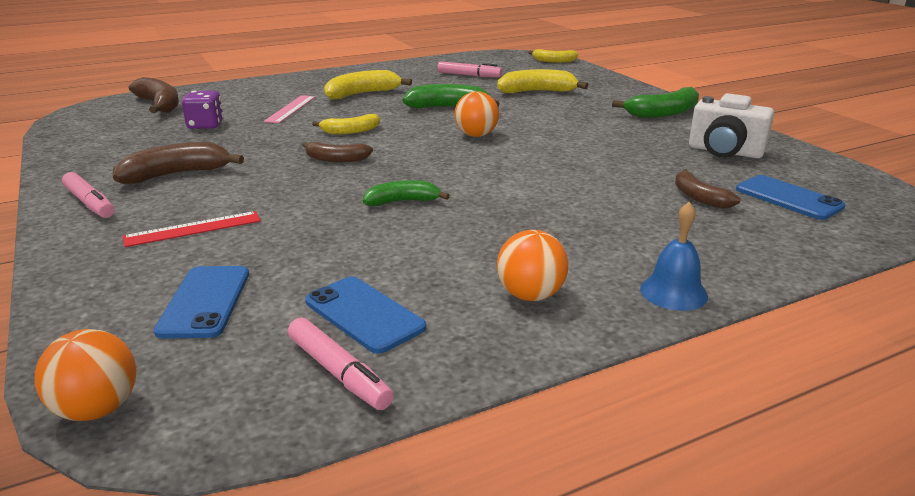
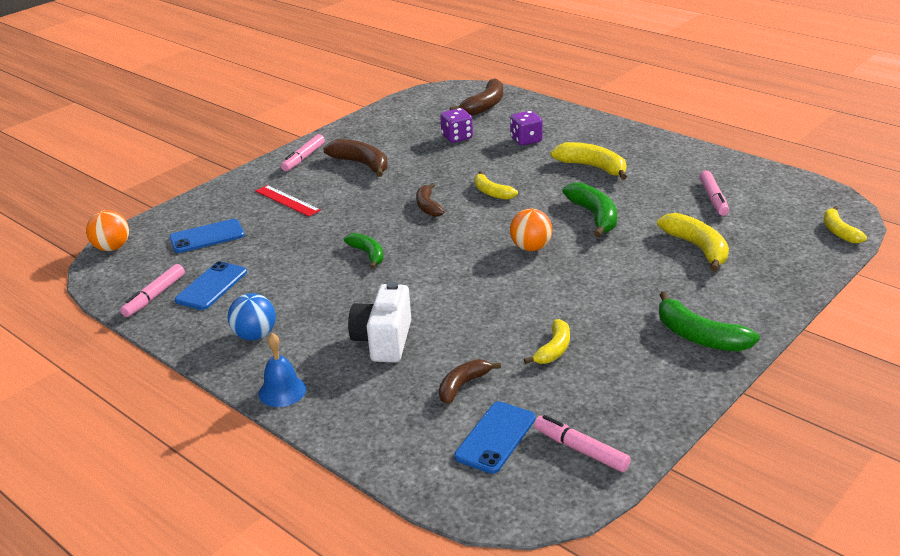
camera: 70 degrees right, 5 degrees up
(268, 104) = (526, 140): none -> purple dice
(291, 109) = (523, 153): pink ruler -> none
(530, 295) = (255, 335): orange ball -> blue ball
(656, 156) = (554, 349): none -> yellow banana
(725, 152) = (600, 390): white camera -> white camera (384, 341)
(810, 172) = (581, 450): none -> pink marker

